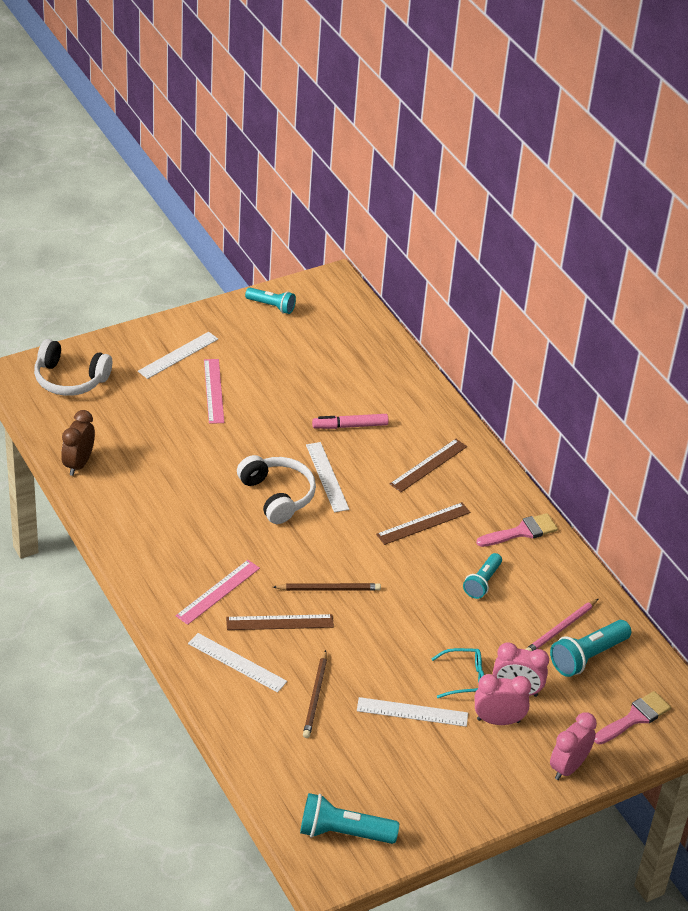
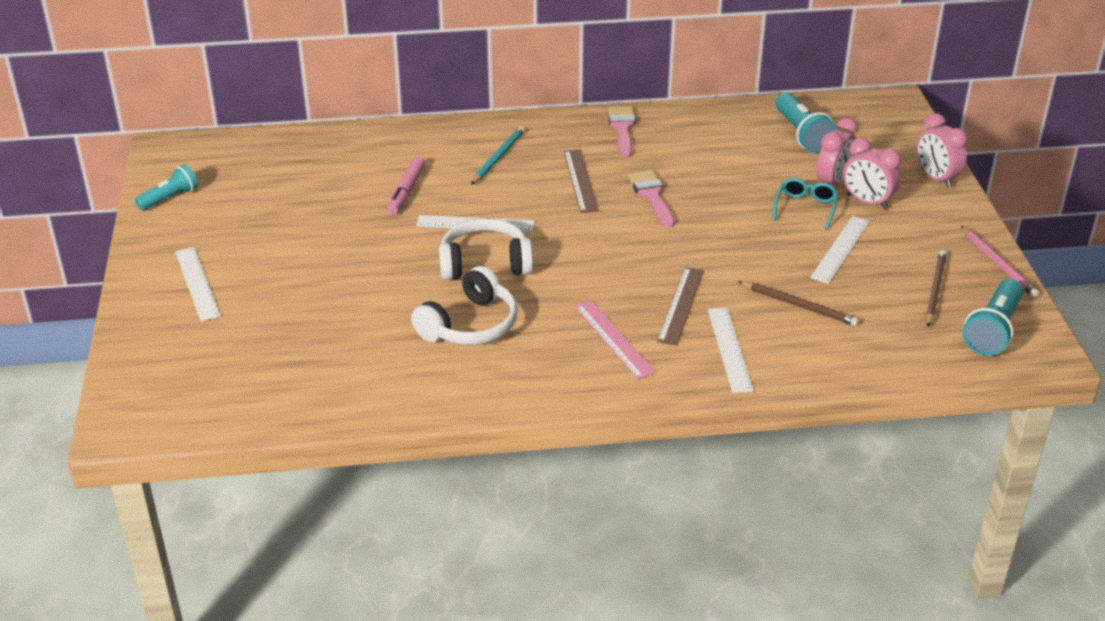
camera: 65 degrees left, 5 degrees down
(70, 379) = (170, 381): white headphones -> white headphones (470, 325)
(78, 464) = (334, 405): brown clock -> none
(214, 391) = (281, 270): pink ruler -> none
(237, 662) = (729, 349): white ruler -> white ruler turned 60 degrees counterclockwise
(328, 589) = (645, 261): brown pencil -> brown pencil (935, 290)
(428, 465) = (498, 157): brown ruler -> turquoise pencil
(482, 582) = (680, 166): turquoise flashlight -> none
(498, 720) = (867, 202): pink clock -> pink clock turned 75 degrees counterclockwise
(561, 629) = (760, 139): pink pencil -> pink pencil (998, 264)
(634, 718) = (885, 130): pink brush -> pink brush (652, 196)

